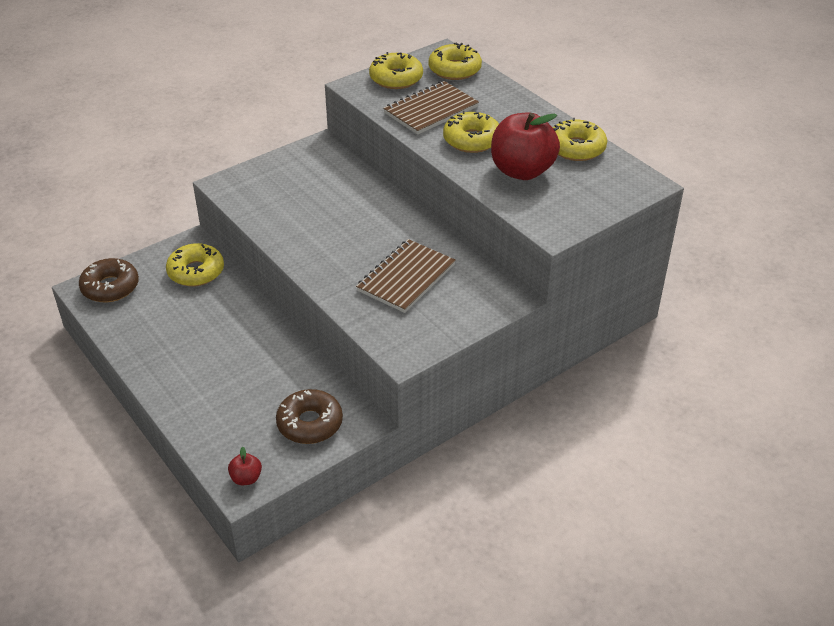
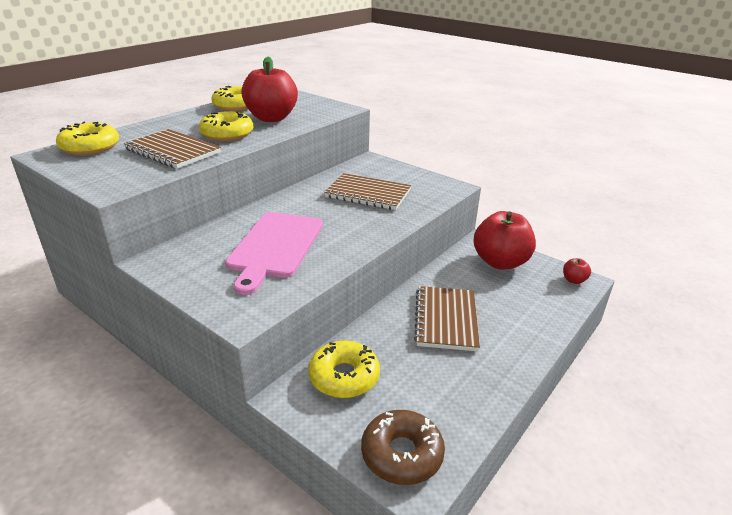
camera: 105 degrees left, 10 degrees down
(232, 347) = (446, 320): none -> brown notebook
(310, 423) = (500, 262): brown donut -> red apple
(316, 204) = (275, 247): none -> pink cutting board
(396, 78) = (100, 170): yellow donut -> none

